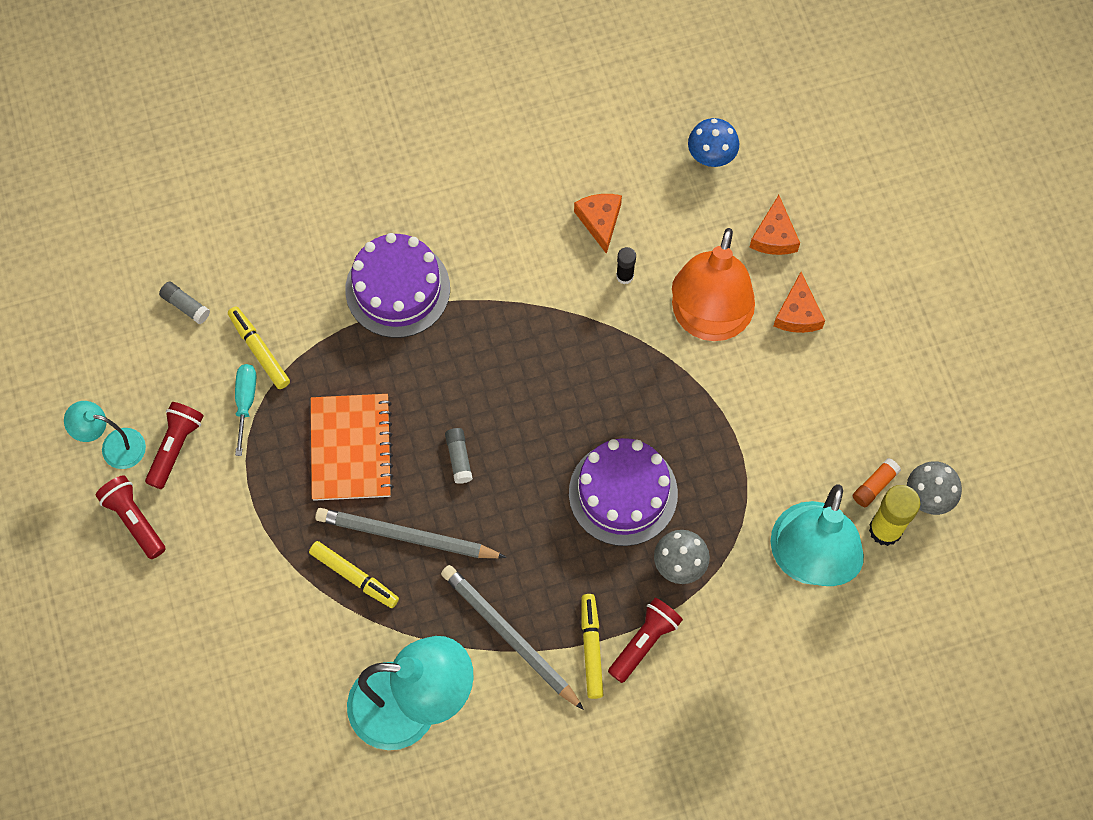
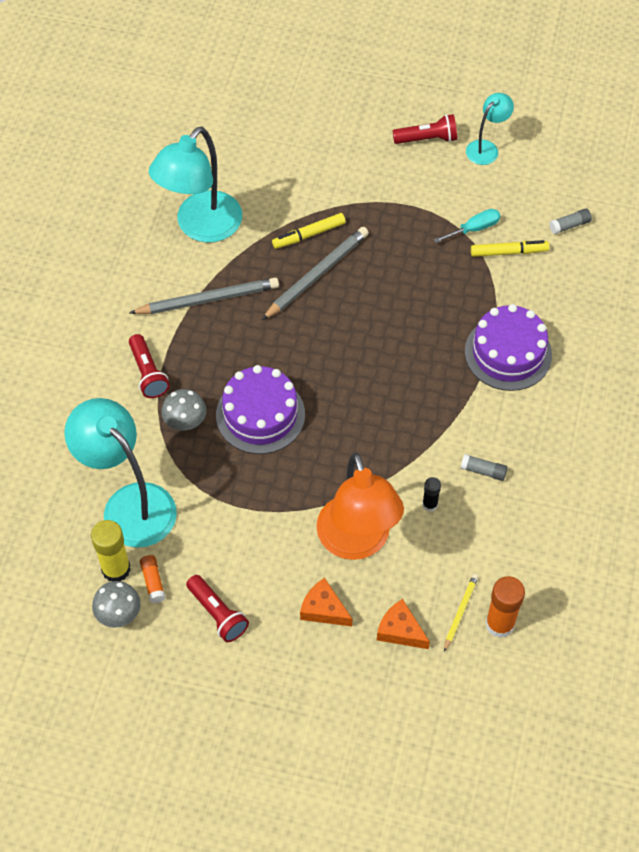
camera: 120 degrees right, 10 degrees down
(175, 447) = (465, 179): red flashlight -> red flashlight (218, 614)
(245, 402) = (474, 229): turquoise screwdriver -> turquoise screwdriver turned 60 degrees counterclockwise
(351, 448) = (401, 272): orange notebook -> none
(459, 458) = (353, 330): grey glue stick -> grey glue stick (483, 471)
(591, 648) = (166, 341): yellow marker -> none
(600, 221) = (487, 512): orange cheese -> none
(708, 321) = (357, 542): orange lamp -> orange lamp turned 150 degrees counterclockwise
(711, 156) = (500, 624): blue mushroom -> orange glue stick
(721, 194) = (460, 612): none -> yellow pencil

